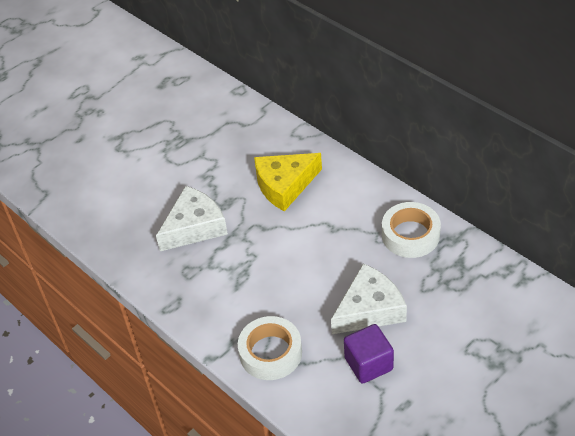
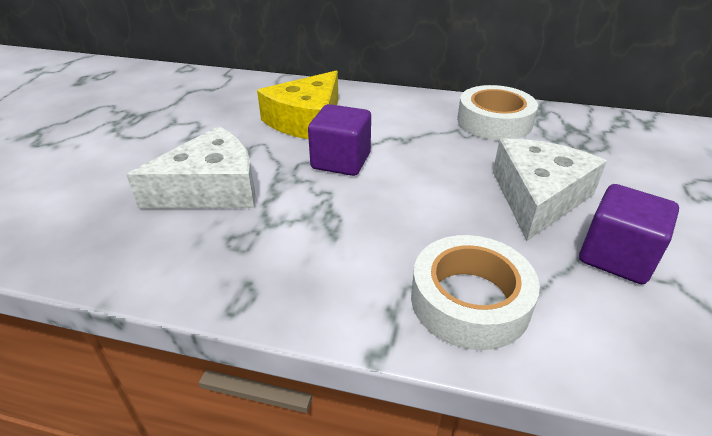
camera: 35 degrees left, 10 degrees down
(194, 227) = (211, 188): white cheese -> white cheese turned 45 degrees clockwise
(279, 233) = (341, 161): none -> purple cube

